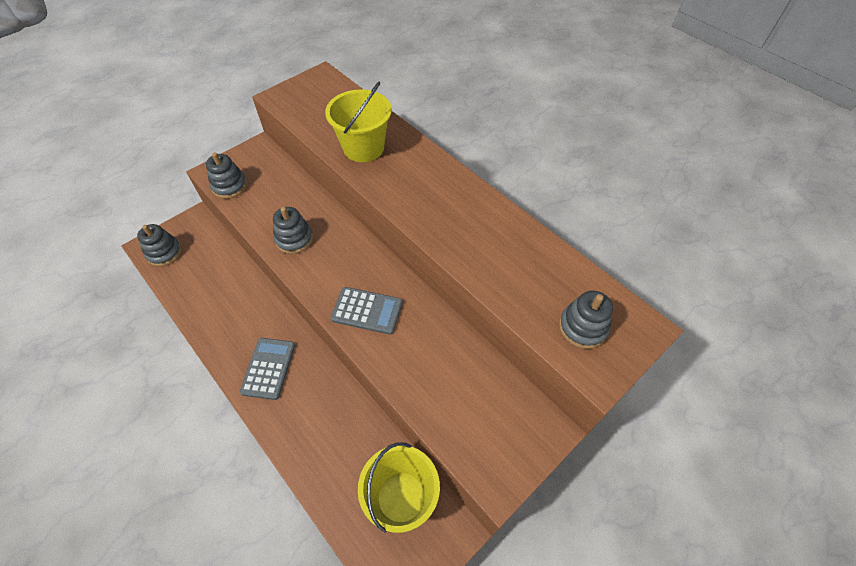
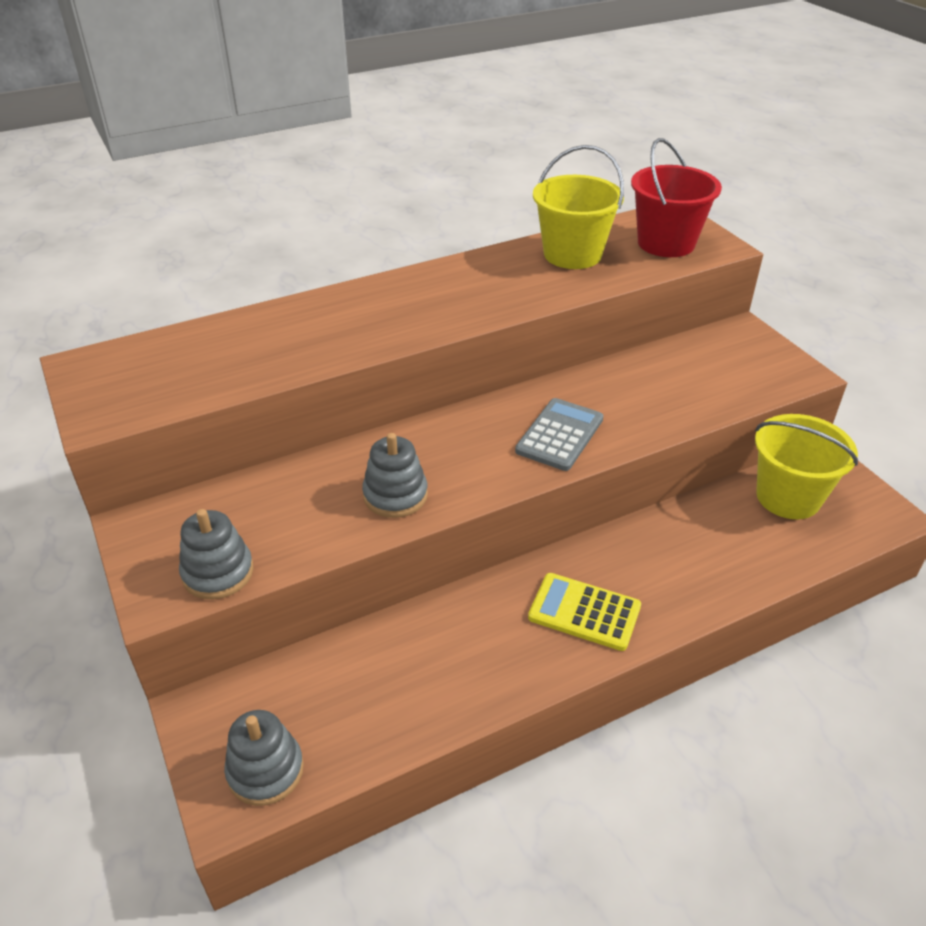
camera: 75 degrees left, 15 degrees down
(268, 368) = (584, 612): grey calculator -> yellow calculator
(363, 148) = (305, 342): yellow bucket -> yellow bucket (572, 254)
(582, 327) = (666, 243): grey stacking toy -> red bucket

